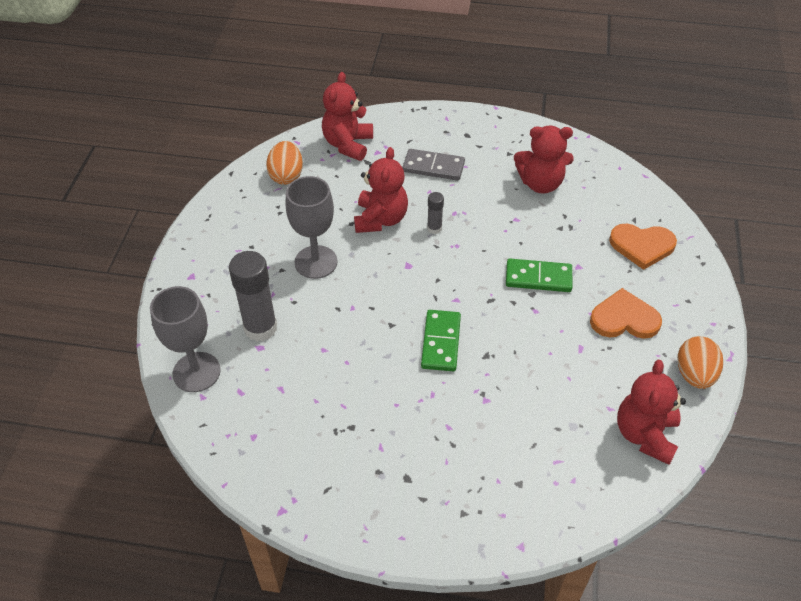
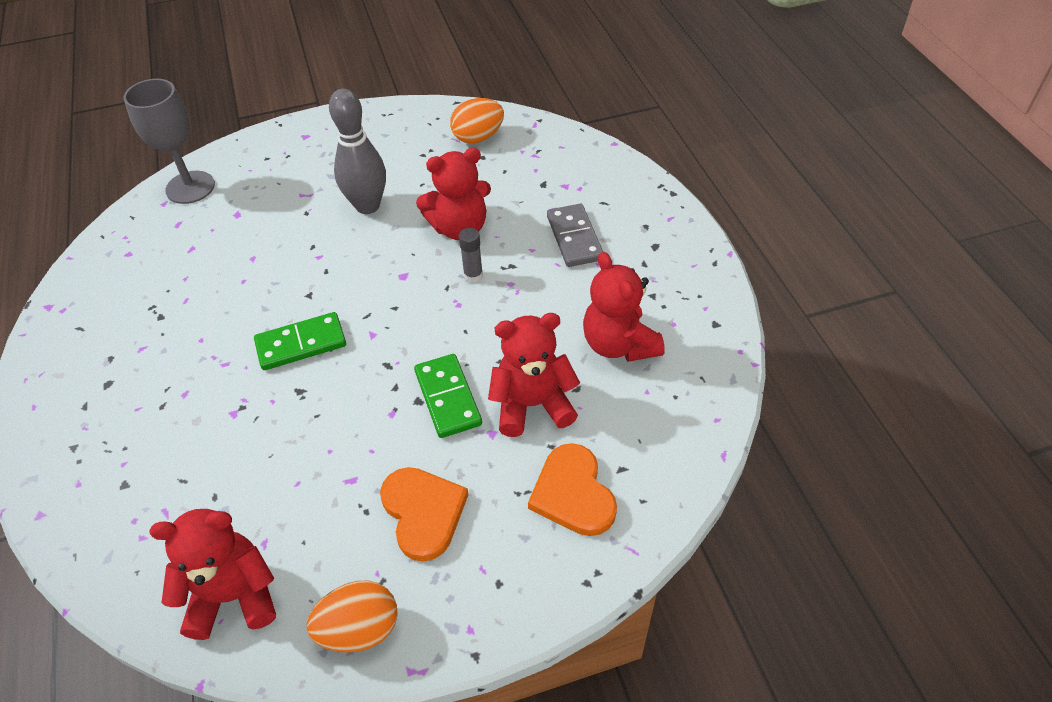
camera: 65 degrees right, 0 degrees up
(260, 328) = (261, 204): grey glue stick -> none
(316, 262) = (367, 206): grey goblet -> grey bowling pin
(348, 144) = (559, 160): red teddy bear -> red teddy bear (532, 405)

